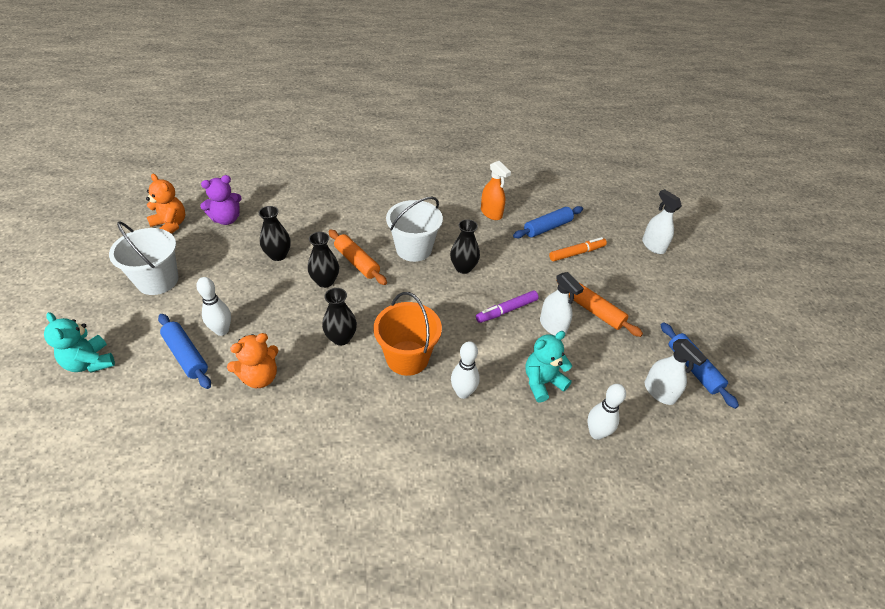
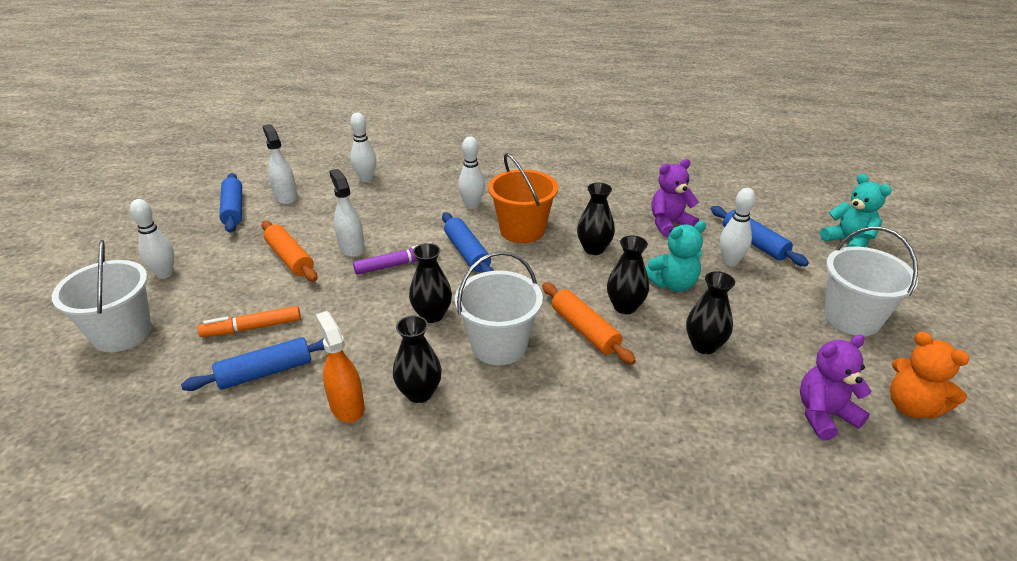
camera: 170 degrees left, 10 degrees down
(259, 377) = (669, 224): orange teddy bear -> purple teddy bear
(453, 327) = (467, 252): none -> blue rolling pin
(455, 221) = (419, 393): none -> black vase
(542, 382) = (392, 208): turquoise teddy bear -> turquoise teddy bear (673, 284)
(653, 246) = (122, 333): white spray bottle -> white bucket
(676, 291) = (165, 274): none -> white bowling pin

